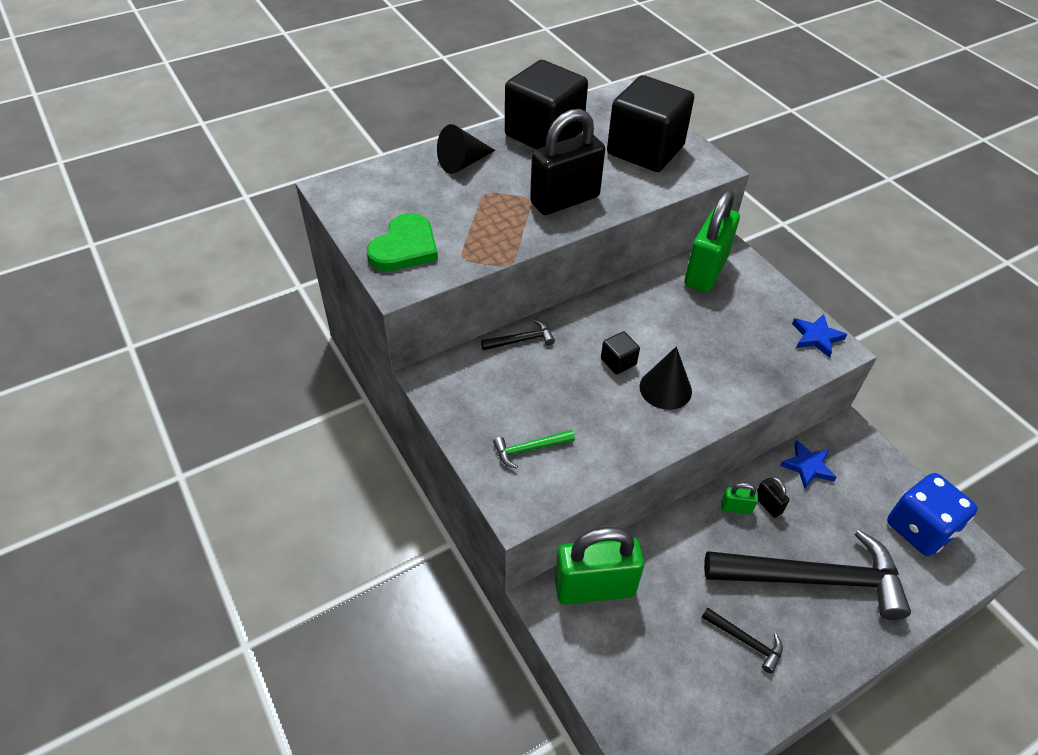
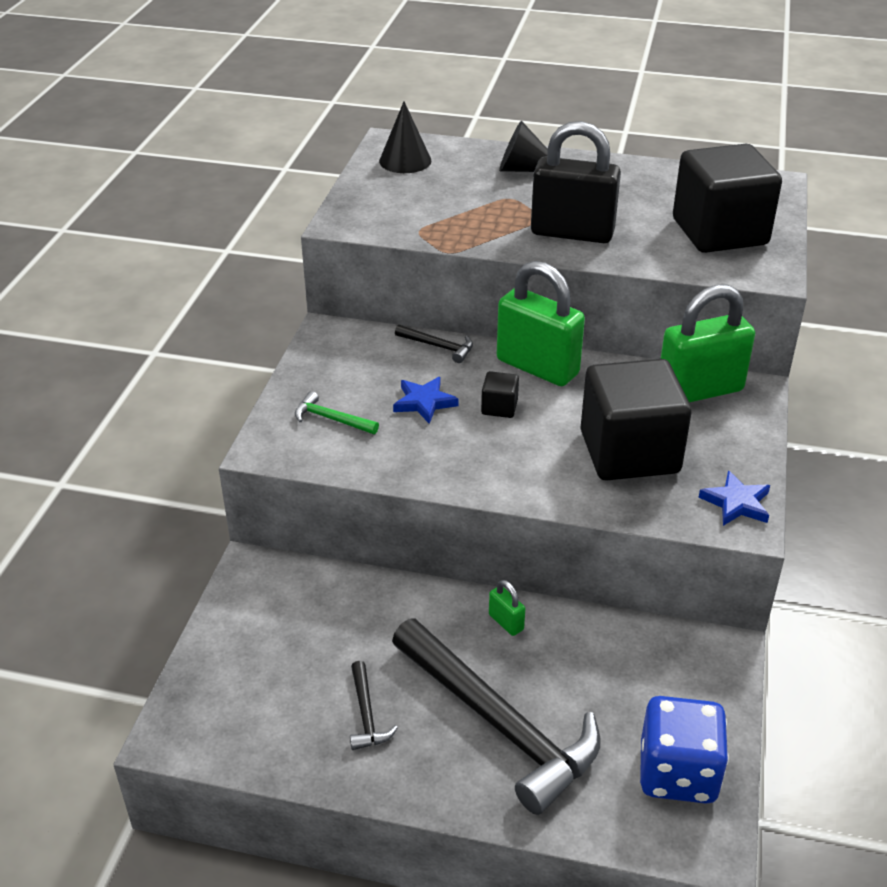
camera: 45 degrees right, 10 degrees down
(405, 247) = (383, 203): green heart -> none
(544, 134) = (636, 179): black cube -> black cube (629, 452)
(594, 587) = (299, 586): green padlock -> green padlock (537, 367)
(665, 389) = (511, 450): black cone -> black cone (405, 161)
(768, 505) = (541, 642): black padlock -> none
(808, 466) = (631, 643): blue star -> blue star (424, 402)

